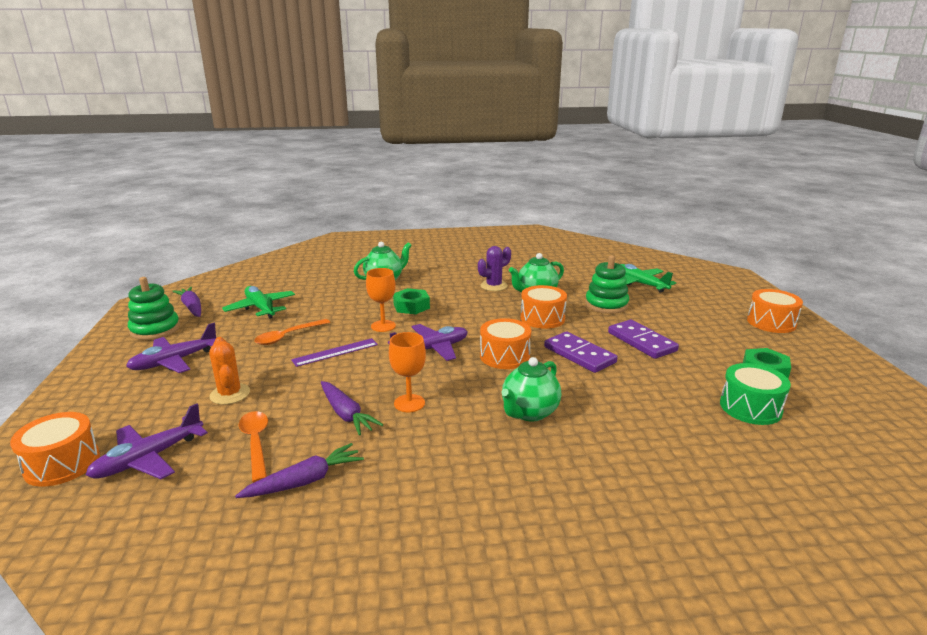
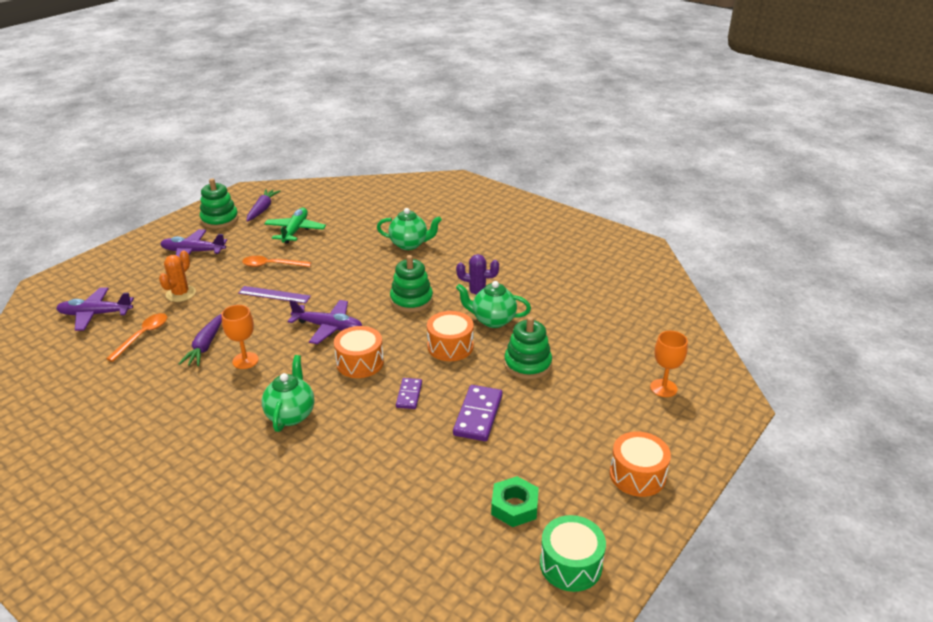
camera: 45 degrees right, 10 degrees up
(62, 464) = (67, 294): orange drum -> none
(305, 481) = (125, 375): purple carrot -> none
(383, 326) = (335, 288): orange goblet -> orange goblet (663, 388)
(411, 306) = (383, 280): green nut -> none
(458, 307) = (411, 300): none -> green stacking toy
(529, 413) = (291, 415): green teapot -> green teapot turned 105 degrees clockwise
(579, 355) = (409, 395): purple domino -> purple domino, size x0.60
(639, 284) = (607, 361): green plane -> none
(750, 407) = (431, 521): green drum -> green drum (570, 564)

